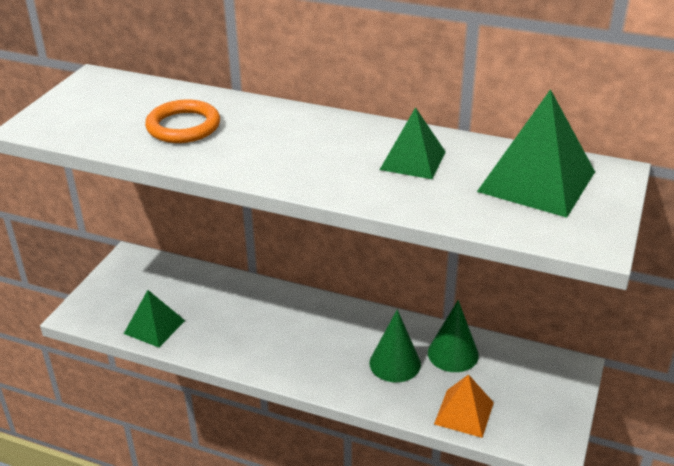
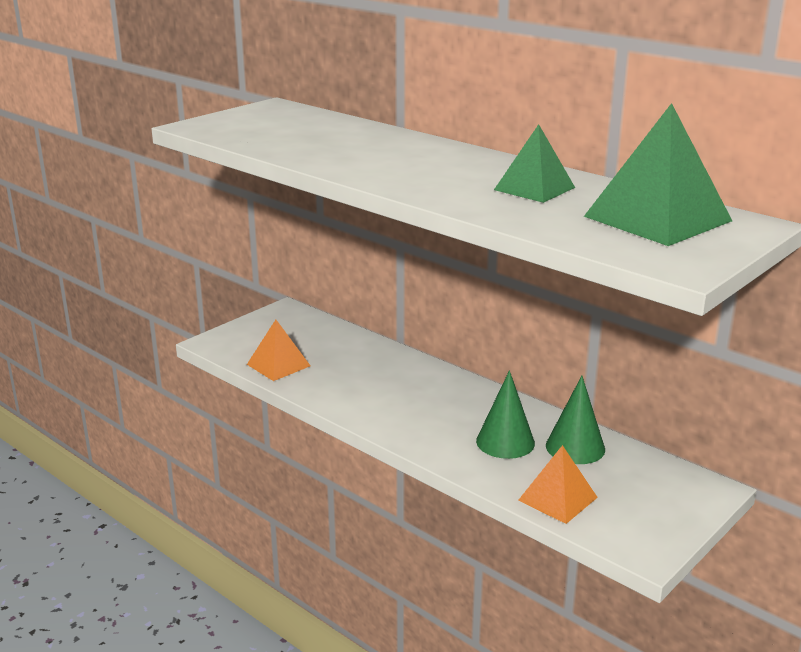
camera: 20 degrees right, 10 degrees down
(154, 327) = (278, 365): green pyramid -> orange pyramid
(183, 126) = (328, 141): orange ring -> none

